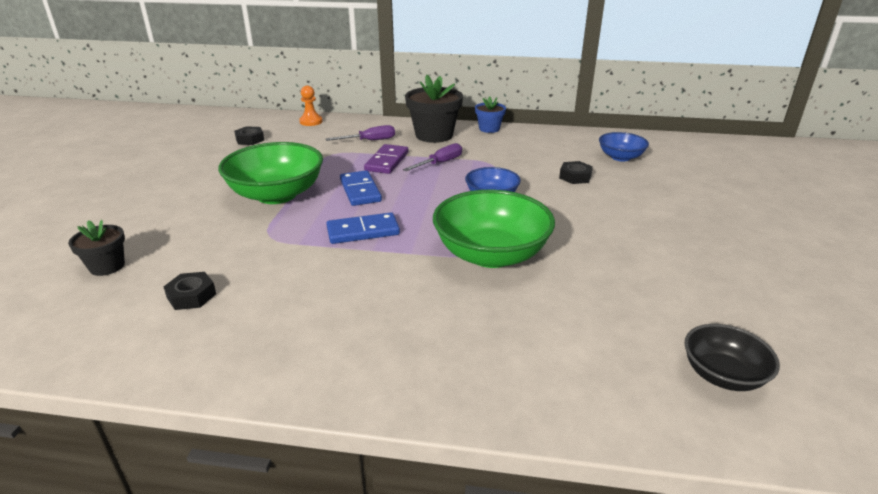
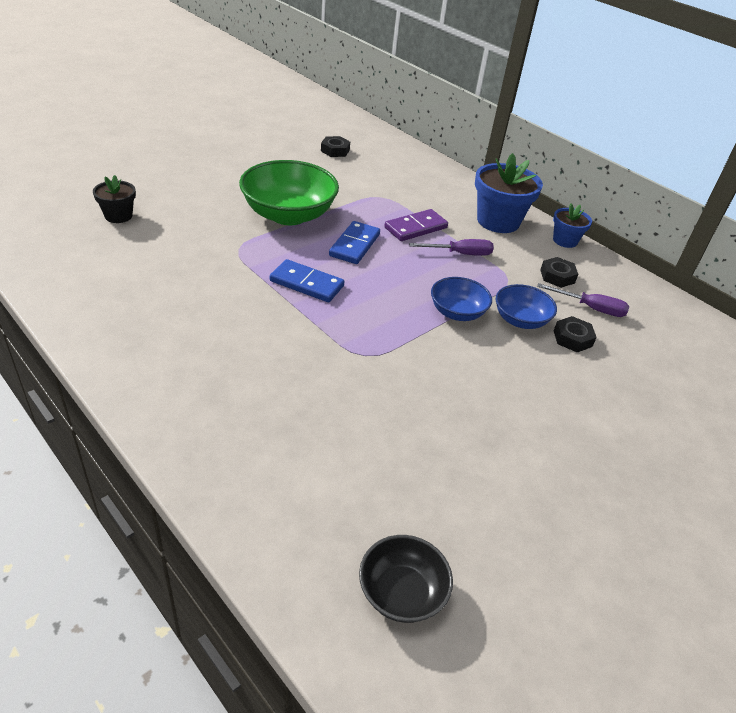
camera: 35 degrees right, 10 degrees up
(191, 296) = (136, 268): black nut -> black nut (557, 276)
(311, 122) = (407, 154): orange pawn -> none
(370, 141) = (430, 199): purple screwdriver -> purple screwdriver (590, 308)
(434, 135) = (498, 221): black flower pot -> blue flower pot
(491, 254) = (375, 365): green bowl -> none
(620, 157) = (661, 345): blue bowl -> blue bowl (520, 320)

